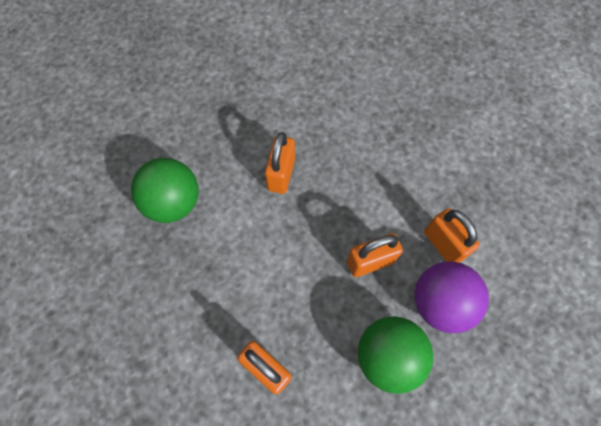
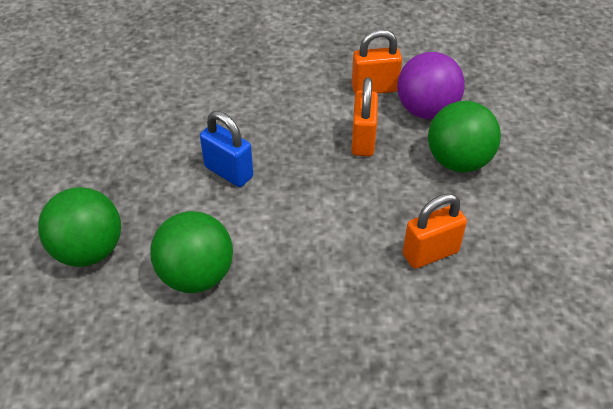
camera: 65 degrees left, 20 degrees down
(167, 124) = (89, 250): none -> green ball
(281, 174) = (228, 172): orange padlock -> blue padlock

